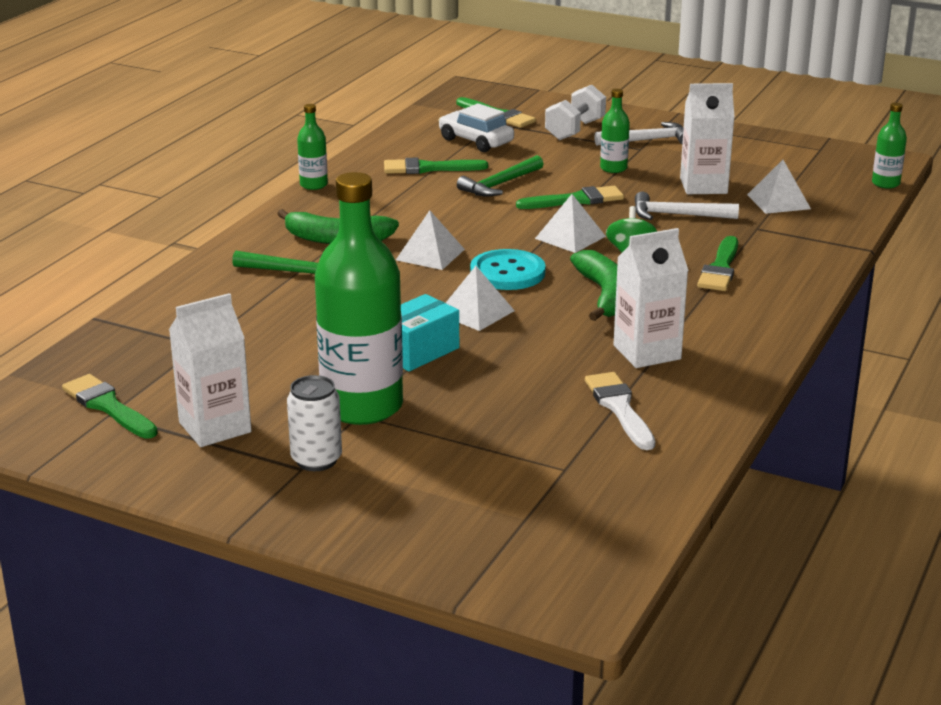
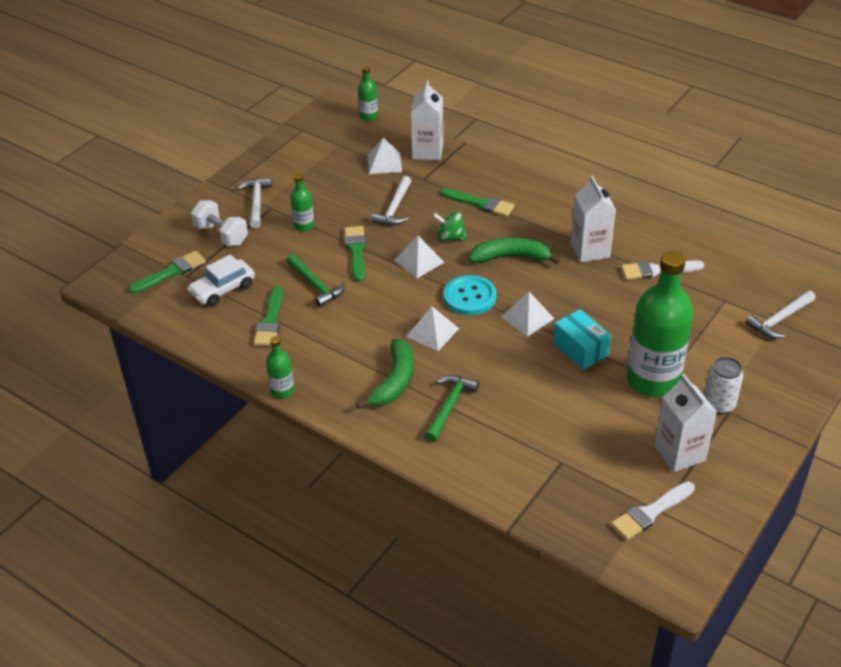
camera: 80 degrees left, 15 degrees up
(108, 406) = (650, 512): green brush -> white brush
(530, 522) = (780, 320): none -> white hammer
(703, 186) = (349, 189): white carton -> white carton (427, 151)

